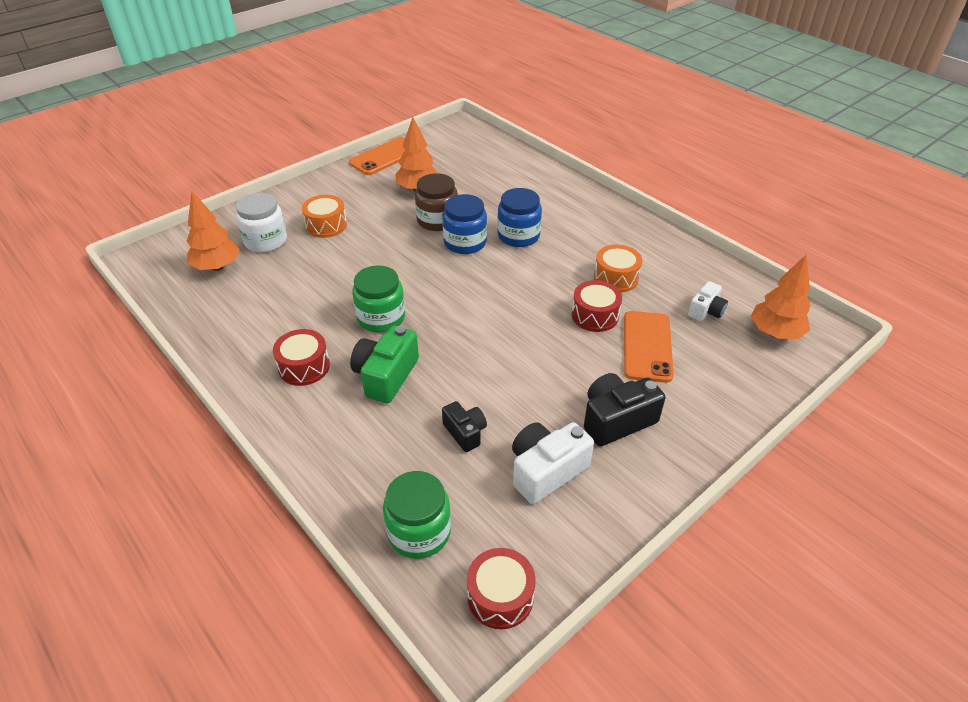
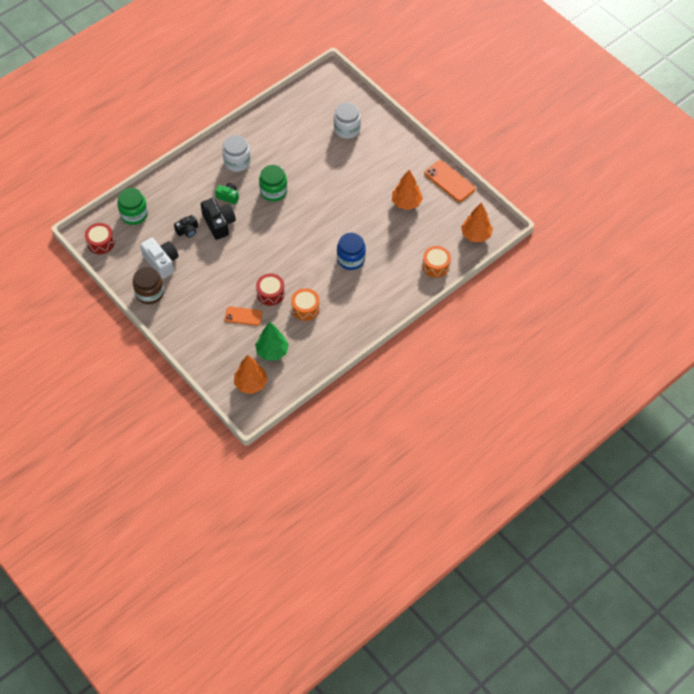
camera: 90 degrees right, 15 degrees up
(217, 267) = (322, 111): orange tree -> orange tree (476, 235)
(304, 367) = (237, 162): red drum -> white jar
(326, 225) = (363, 157): orange drum -> orange drum (436, 266)
(386, 376) = (228, 196): green camera -> green camera, size x0.61
(437, 220) = (368, 215): brown jar -> brown jar (150, 293)
(465, 242) = (344, 230): blue jar -> none
(616, 420) = (190, 294): black camera -> black camera (219, 223)
(647, 346) = (243, 316): orange phone -> orange phone, size x0.66
(706, 311) = (272, 351): white camera -> green tree

